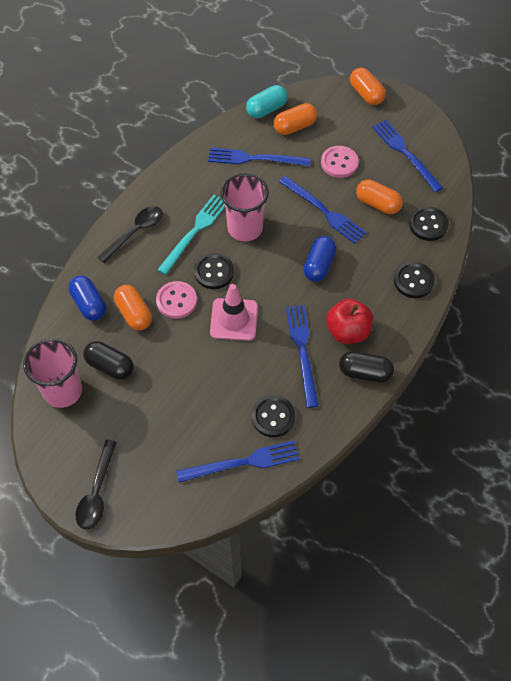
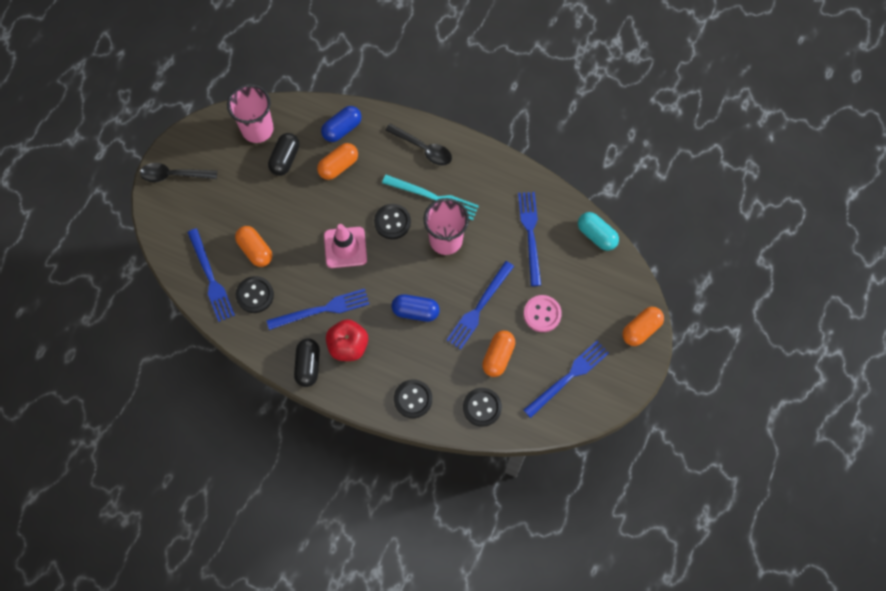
camera: 80 degrees right, 10 degrees up
(176, 301) = (357, 197): pink button -> none
(295, 126) = (580, 265): orange capsule -> orange capsule (255, 250)

